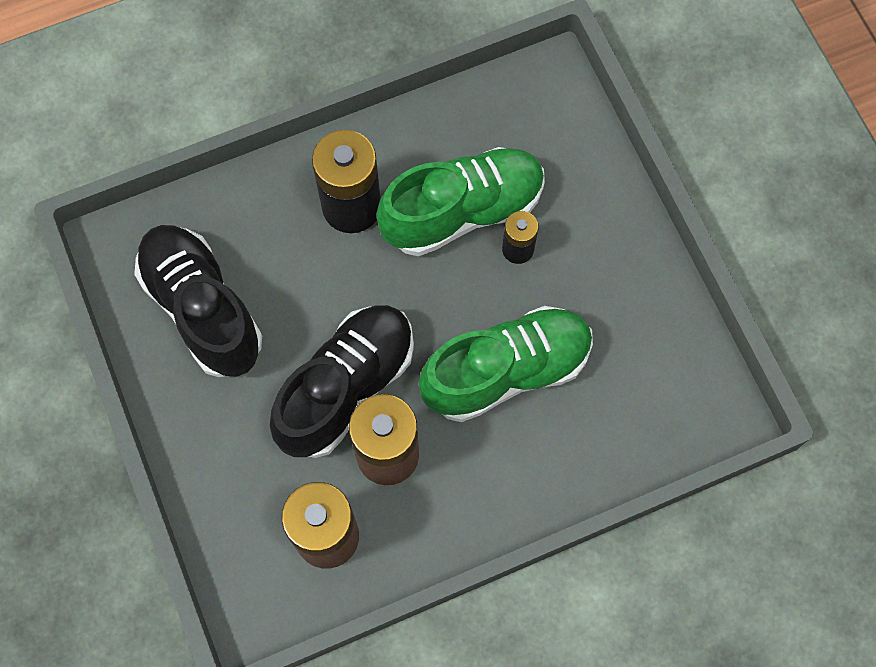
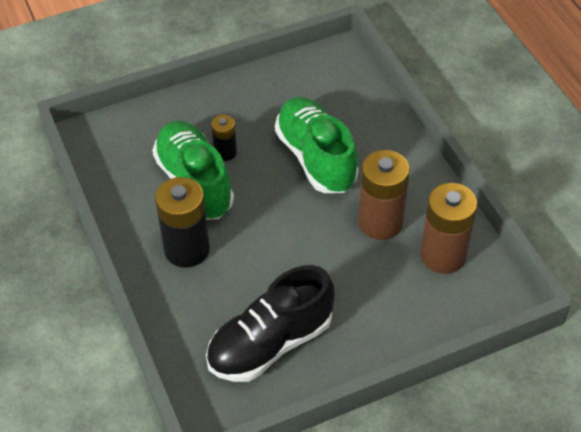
camera: 90 degrees left, 20 degrees down
(346, 387) = (331, 248): black shoe -> none

